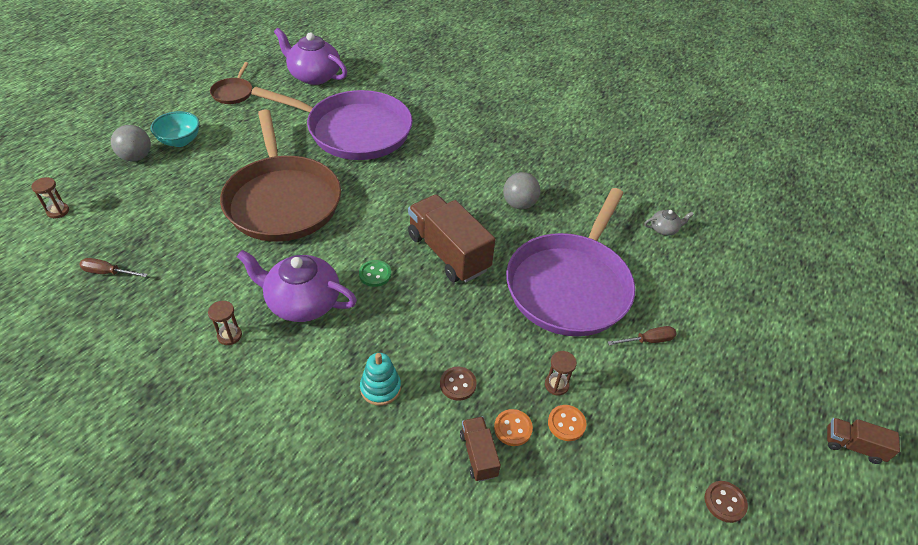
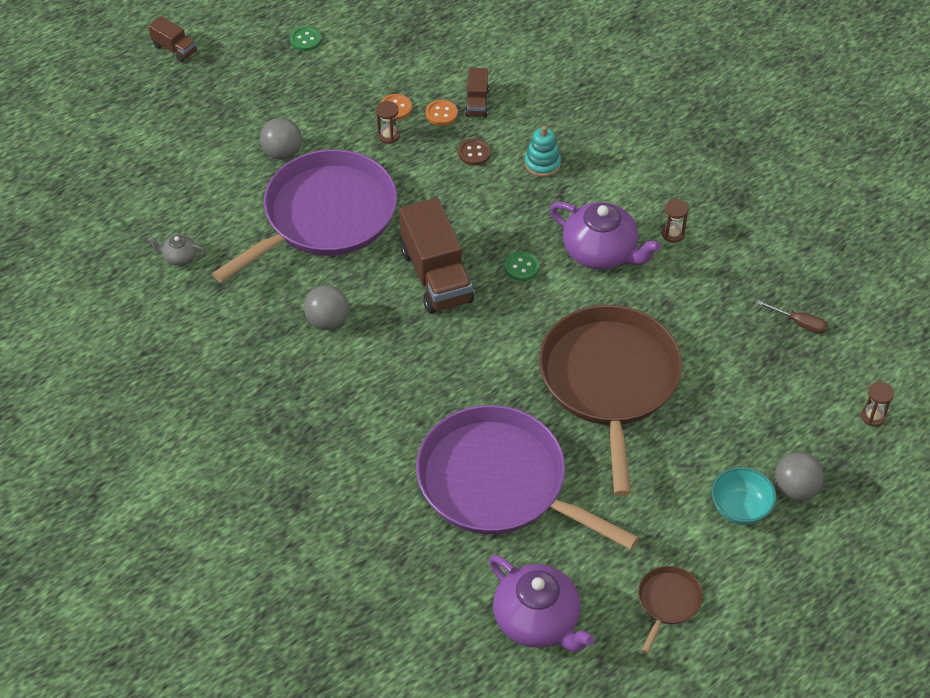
camera: 160 degrees left, 5 degrees up
(648, 340) = (282, 153): brown screwdriver -> grey ball
(725, 502) = (305, 40): brown button -> green button

